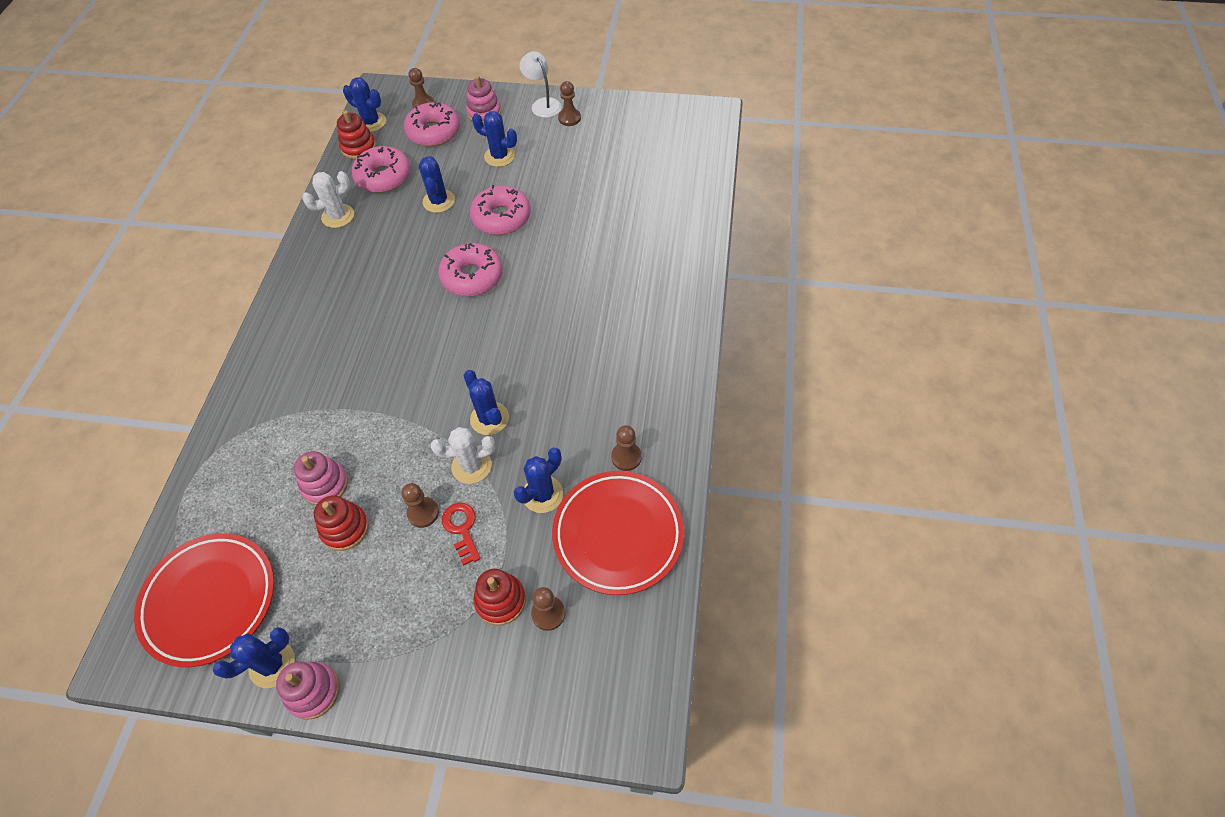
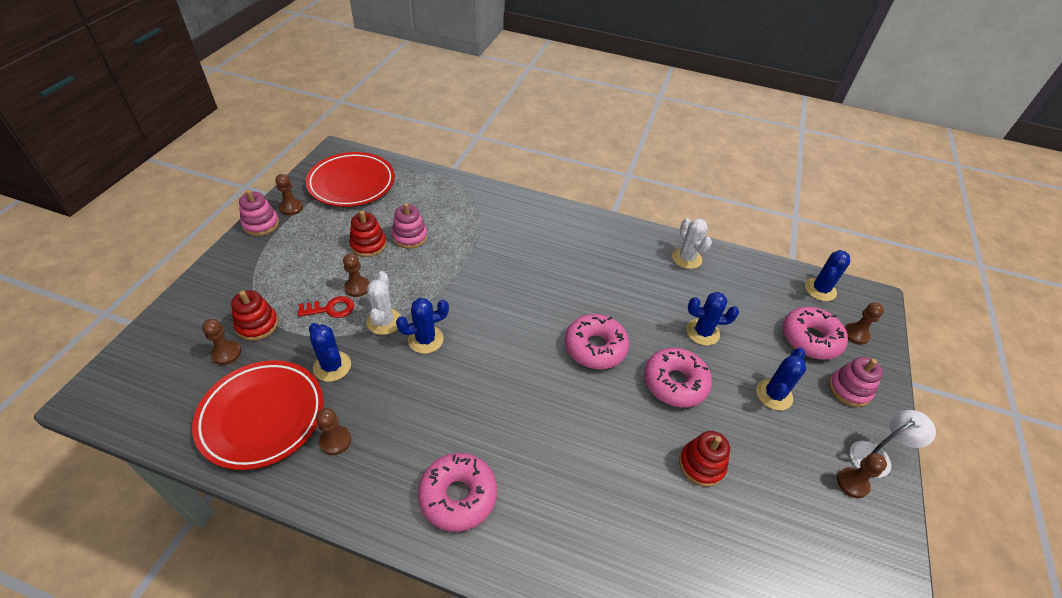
camera: 95 degrees right, 10 degrees down
(272, 664) = (291, 208): blue cactus -> brown pawn
(359, 147) = (781, 278): red stacking toy -> red stacking toy (701, 465)
(383, 177) = (739, 293): pink donut -> pink donut (458, 496)

